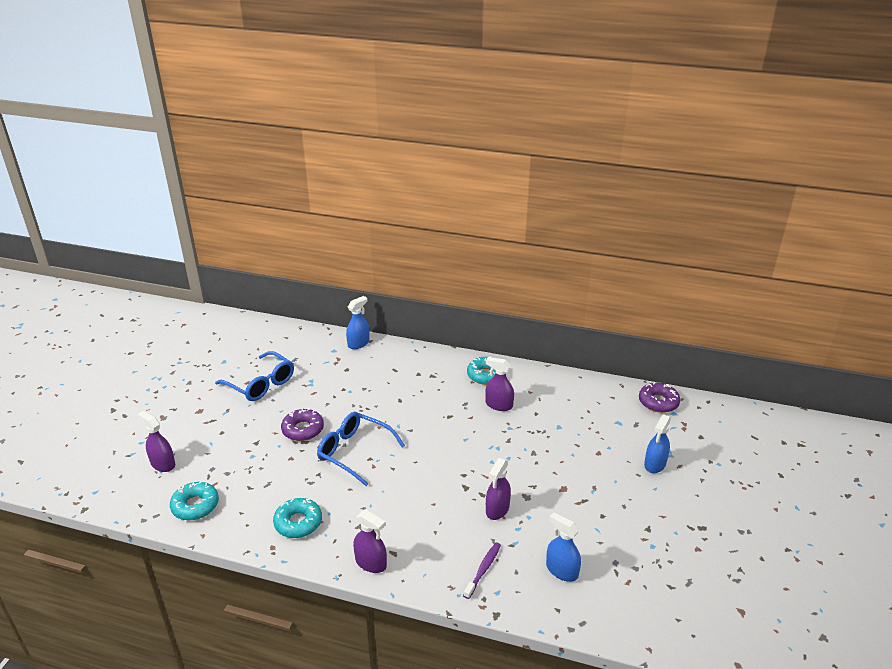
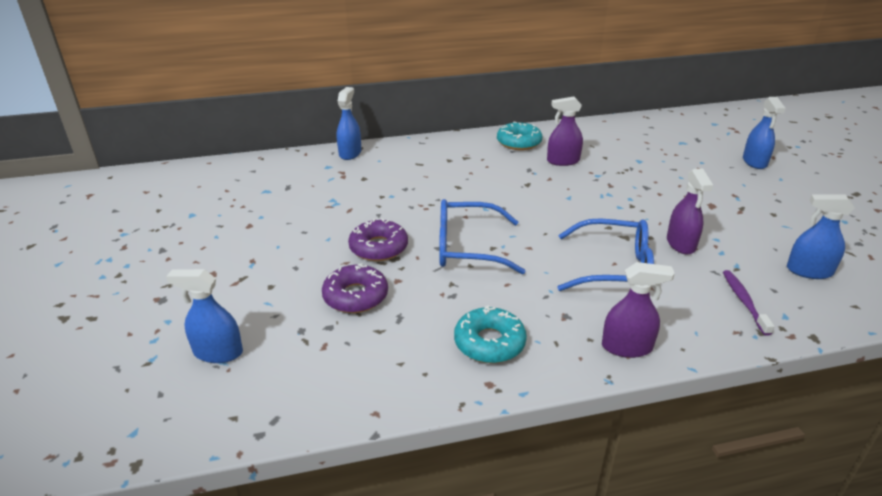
camera: 30 degrees left, 0 degrees up
(163, 464) = (218, 352): purple spray bottle -> blue spray bottle
(195, 506) = (325, 382): turquoise donut -> none
(261, 384) = (270, 221): blue glasses -> blue glasses (614, 268)
(658, 402) = (691, 120): purple donut -> purple donut (355, 296)

